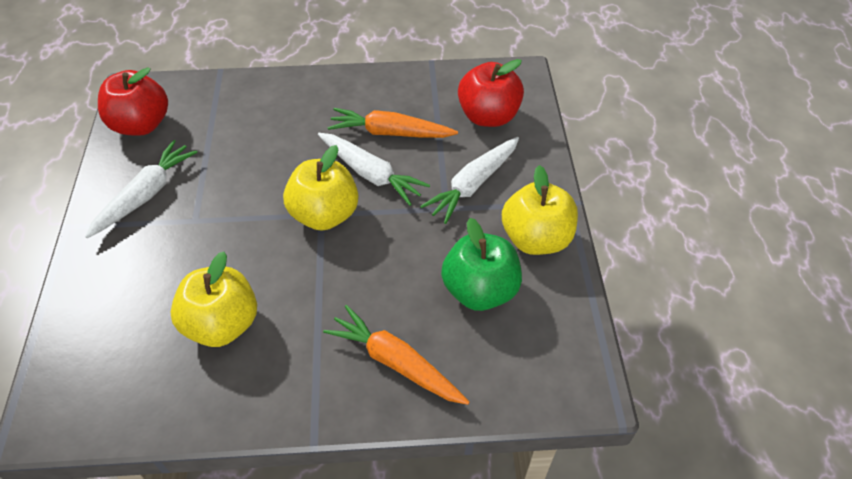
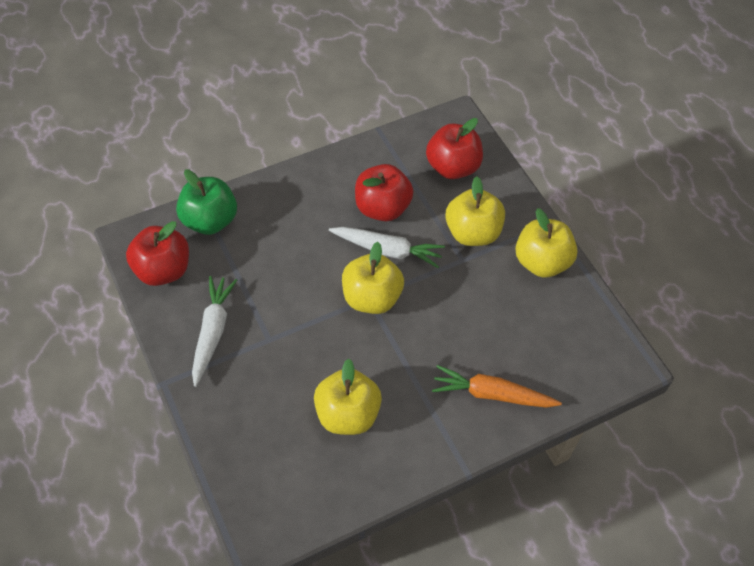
camera: 25 degrees left, 5 degrees up
(390, 133) = (382, 208): orange carrot -> red apple
(473, 185) = (472, 233): white carrot -> yellow apple
(480, 290) = (522, 317): green apple -> green apple (210, 220)

